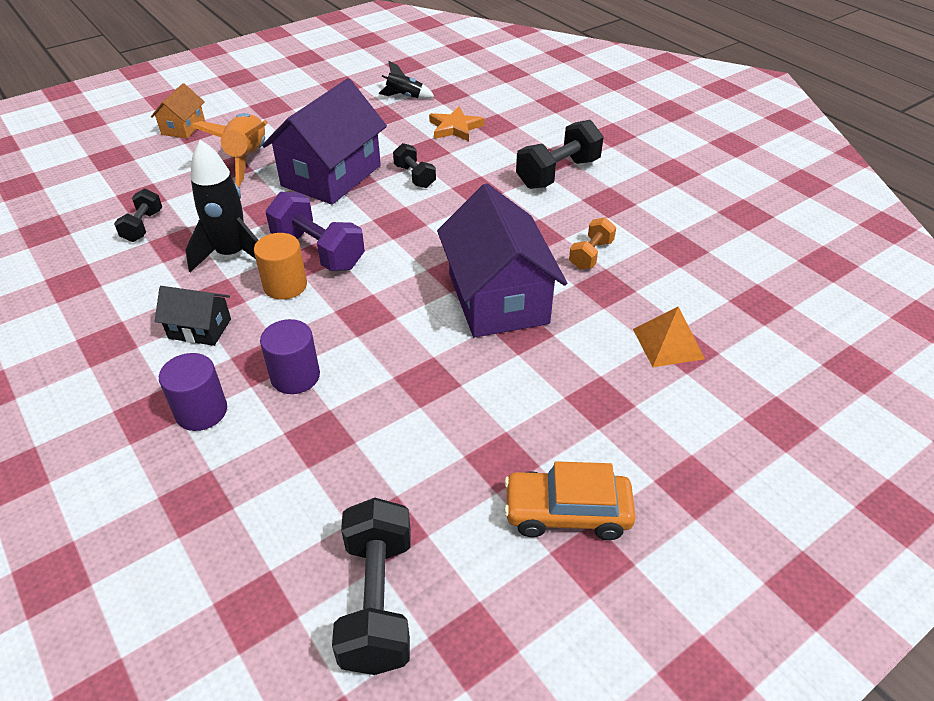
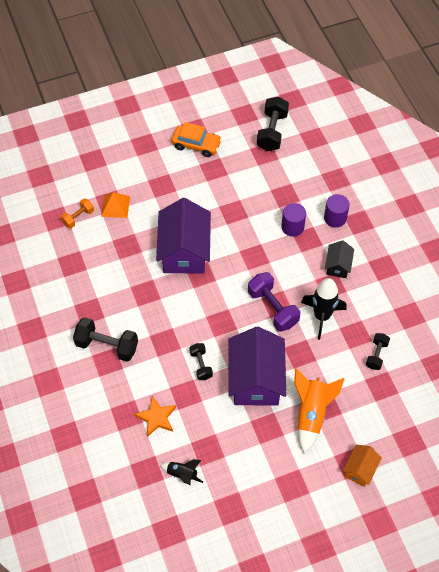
camera: 165 degrees left, 15 degrees up
(200, 328) = (338, 265): black house -> black house turned 75 degrees clockwise
(285, 286) = (293, 285): orange cylinder -> none
(331, 175) = (255, 379): purple house -> purple house turned 45 degrees counterclockwise
(558, 173) = (107, 345): black dumbbell -> black dumbbell turned 45 degrees clockwise
(591, 255) = (122, 270): orange dumbbell -> orange dumbbell (78, 217)

